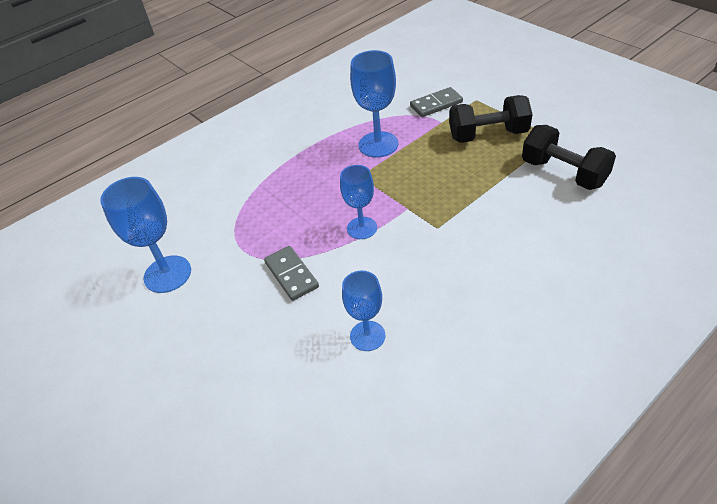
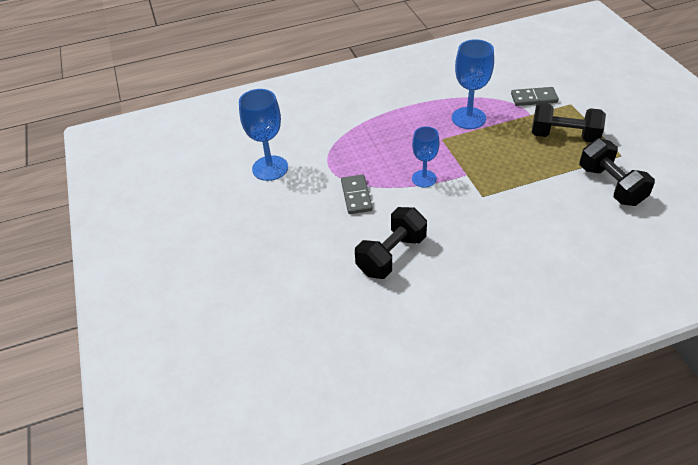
camera: 20 degrees right, 0 degrees up
(367, 336) = (391, 255): blue goblet -> black dumbbell

